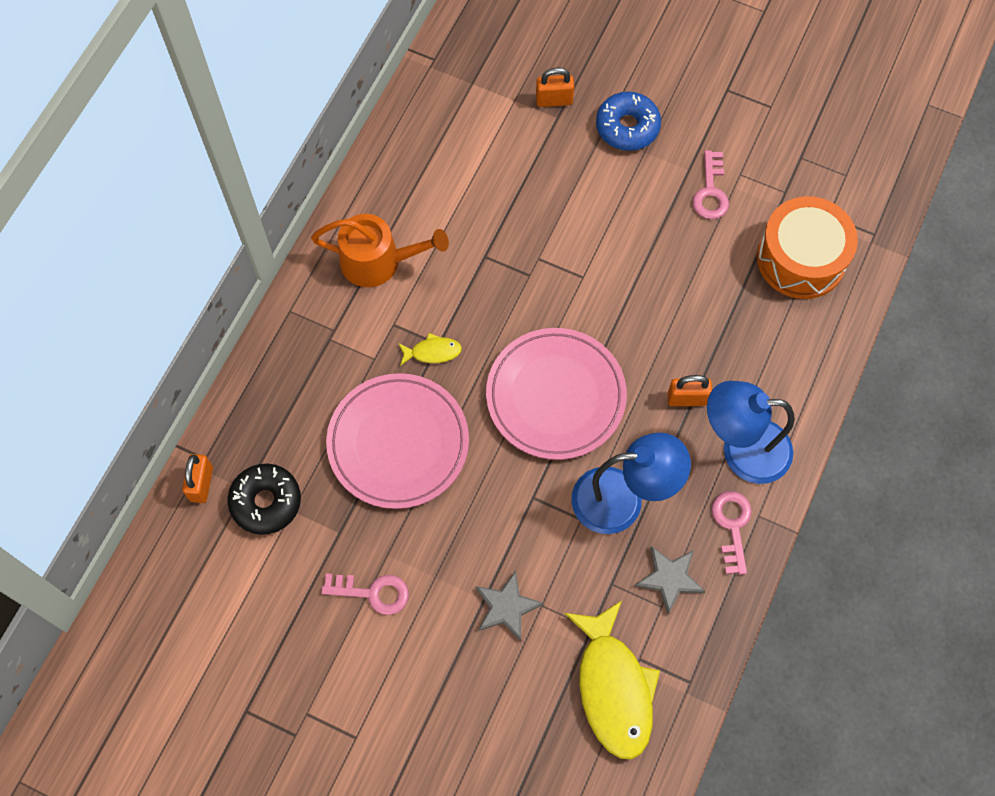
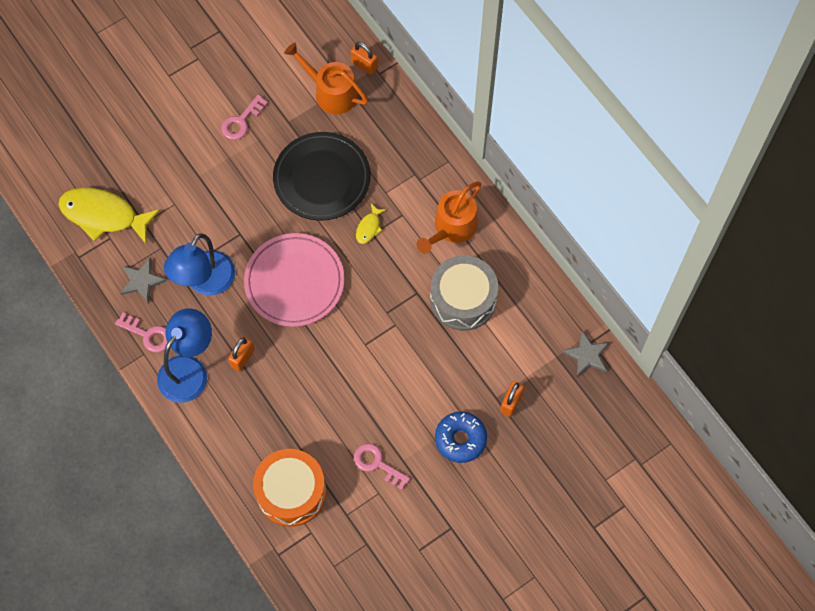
camera: 120 degrees right, 0 degrees up
(266, 502) = (331, 92): black donut -> orange watering can
(398, 443) = (322, 178): pink plate -> black plate
(462, 205) = (463, 299): none -> grey drum
(506, 607) = (186, 185): grey star -> grey star (587, 355)

